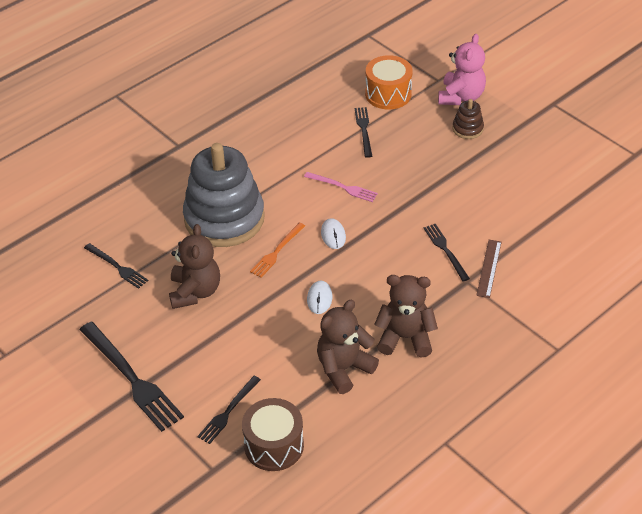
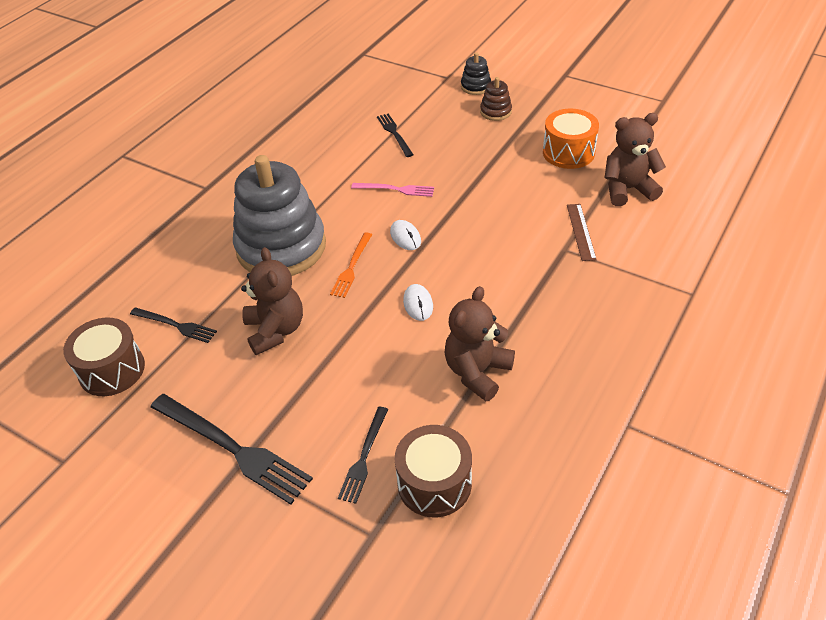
camera: 15 degrees left, 0 degrees up
(58, 292) = (112, 370): none -> brown drum
(388, 94) = (404, 98): orange drum -> orange drum (568, 152)
(405, 338) = (529, 322): brown teddy bear -> brown teddy bear (627, 189)
(445, 250) = (528, 225): black fork -> none
(461, 97) = (475, 86): pink teddy bear -> black stacking toy

